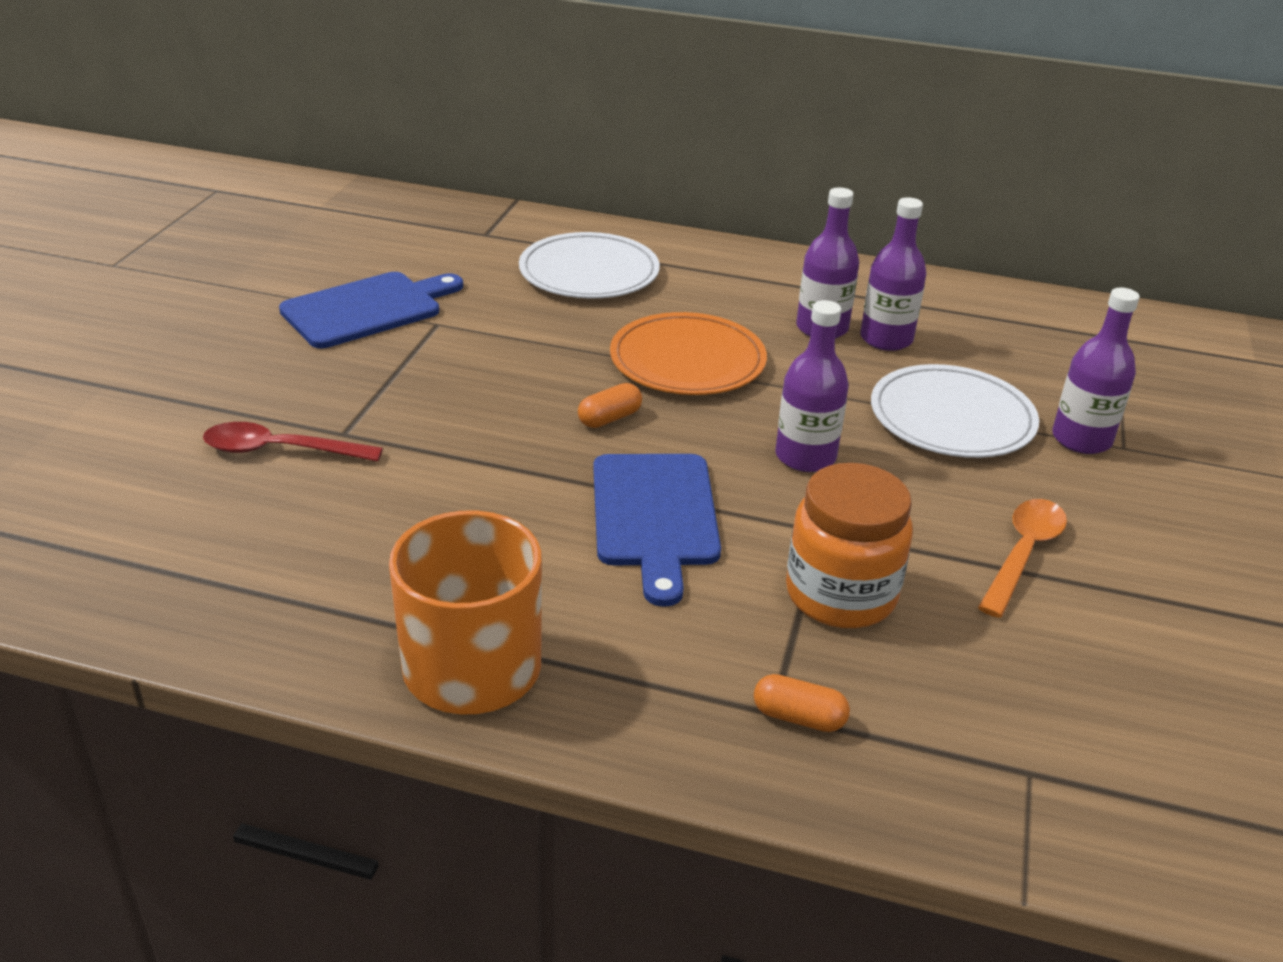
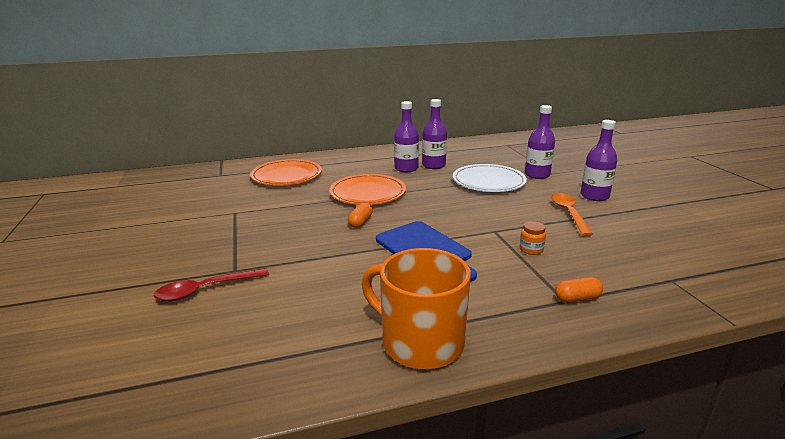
camera: 30 degrees left, 10 degrees down
(368, 309) = (190, 217): blue cutting board -> none
(589, 272) = (286, 176): white plate -> orange plate
(805, 457) = (455, 209): purple bottle -> purple bottle (594, 196)
(840, 595) = (531, 249): orange jar -> orange jar, size x0.43

